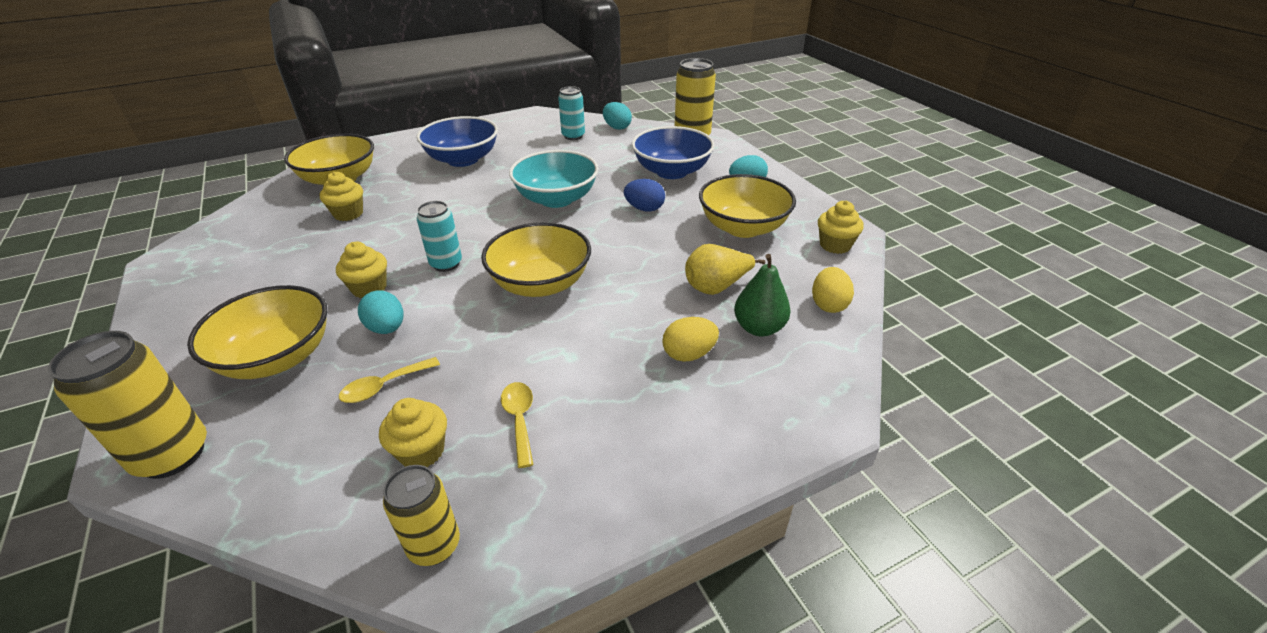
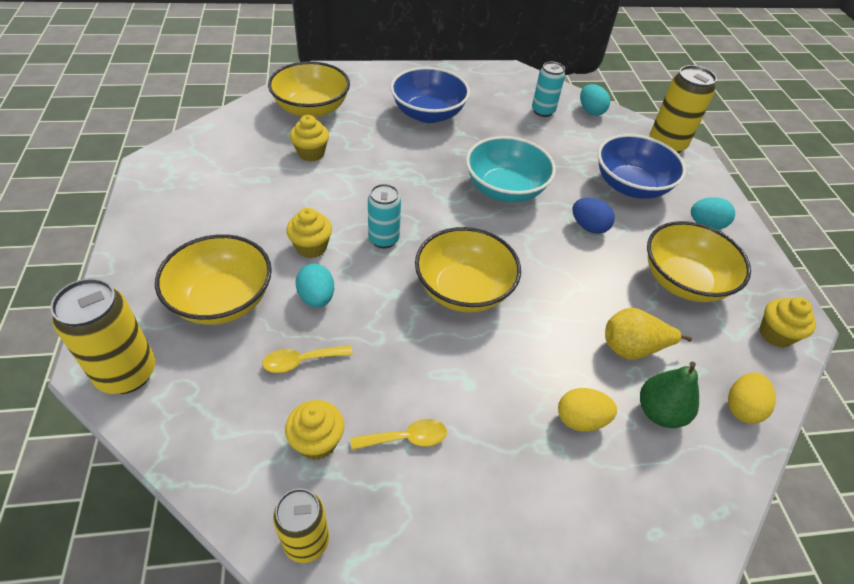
camera: 15 degrees right, 10 degrees up
(519, 419) = (406, 438): yellow spoon -> yellow spoon turned 75 degrees clockwise

